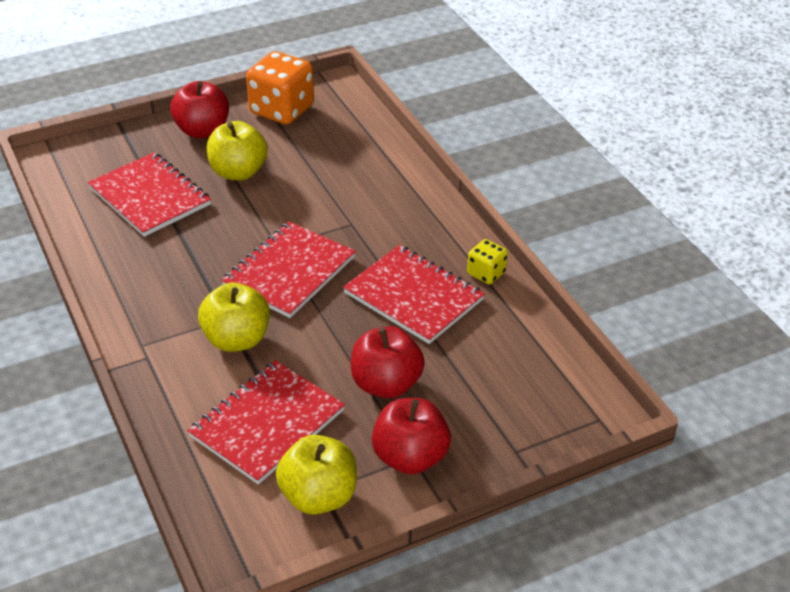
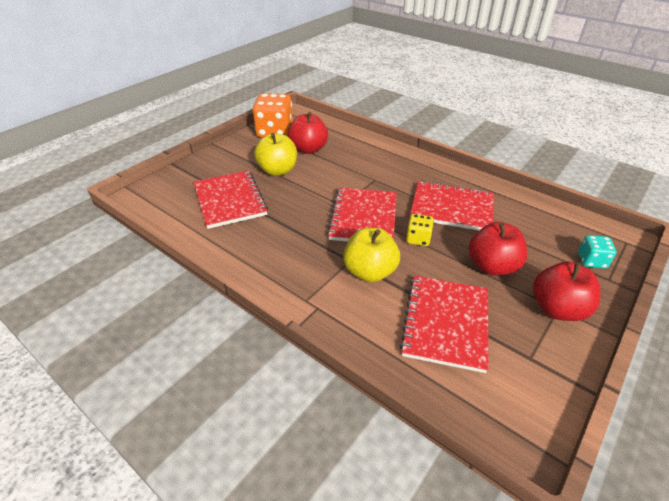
camera: 25 degrees left, 0 degrees up
(149, 197) = (229, 200): red notebook -> red notebook turned 45 degrees clockwise
(202, 131) = (234, 154): red apple -> red apple (308, 149)
(318, 496) = (532, 363): yellow apple -> none
(486, 273) = (477, 183): yellow dice -> yellow dice (418, 239)
(520, 423) = (591, 261): none -> turquoise dice

